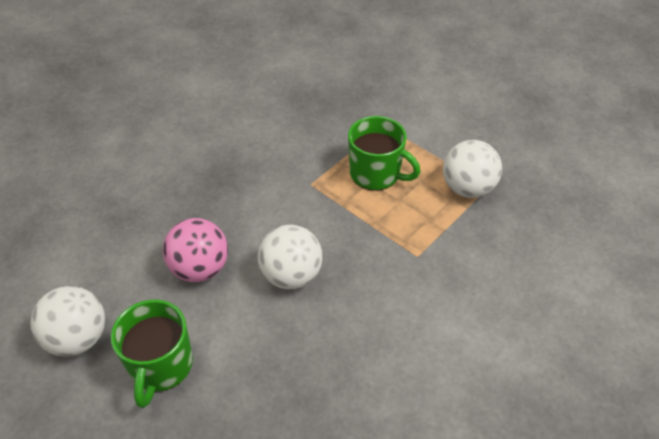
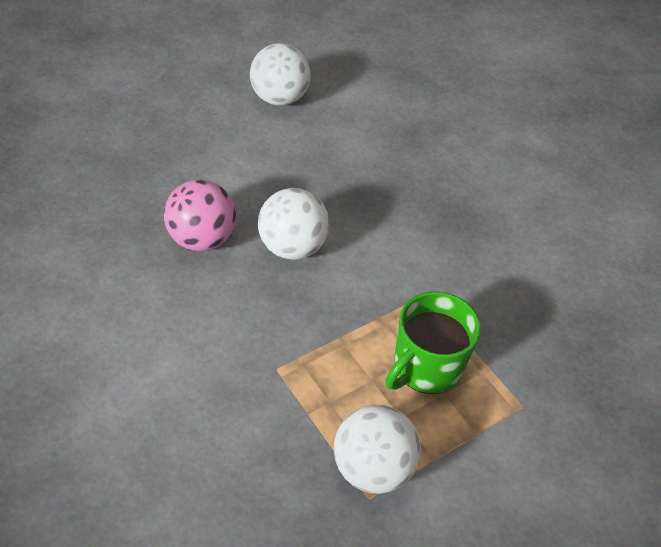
camera: 100 degrees right, 0 degrees up
(161, 366) = (228, 142): green mug -> none
(200, 268) = (327, 181): pink ball -> pink ball (201, 239)

